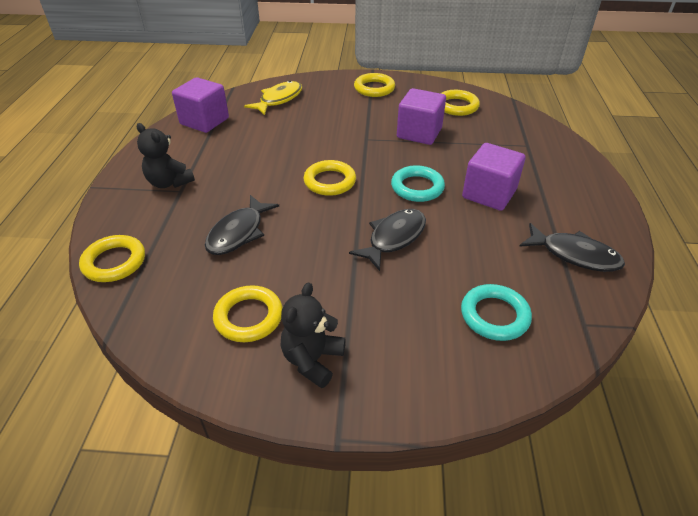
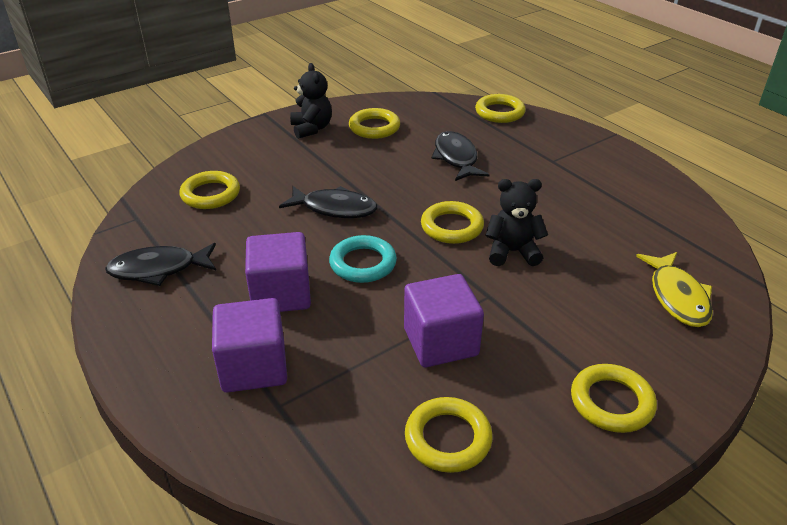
camera: 140 degrees right, 5 degrees down
(169, 182) = (573, 161): black teddy bear -> black teddy bear (512, 252)
(204, 121) = (677, 223): purple cube -> purple cube (254, 367)
(394, 238) = (335, 208): black fish -> black fish turned 75 degrees counterclockwise
(494, 315) = (210, 194): turquoise ring -> yellow ring

